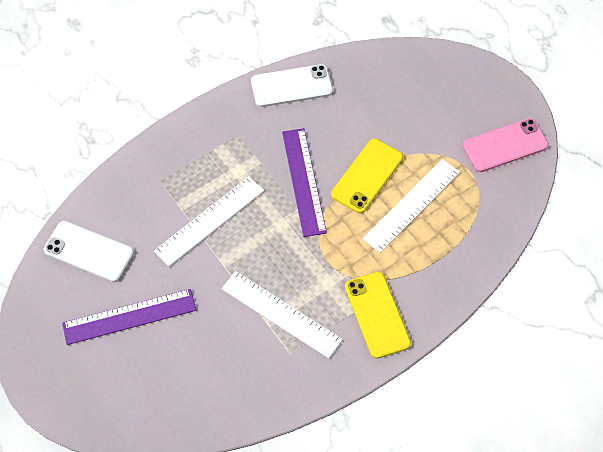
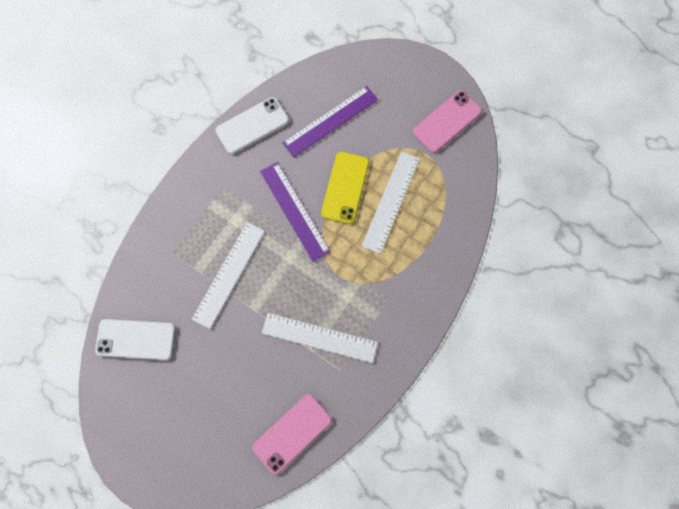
camera: 20 degrees left, 15 degrees up
(129, 316) = (193, 386): purple ruler -> purple ruler (330, 121)
(214, 398) = (292, 433): none -> pink phone
(377, 315) = (398, 310): yellow phone -> none

